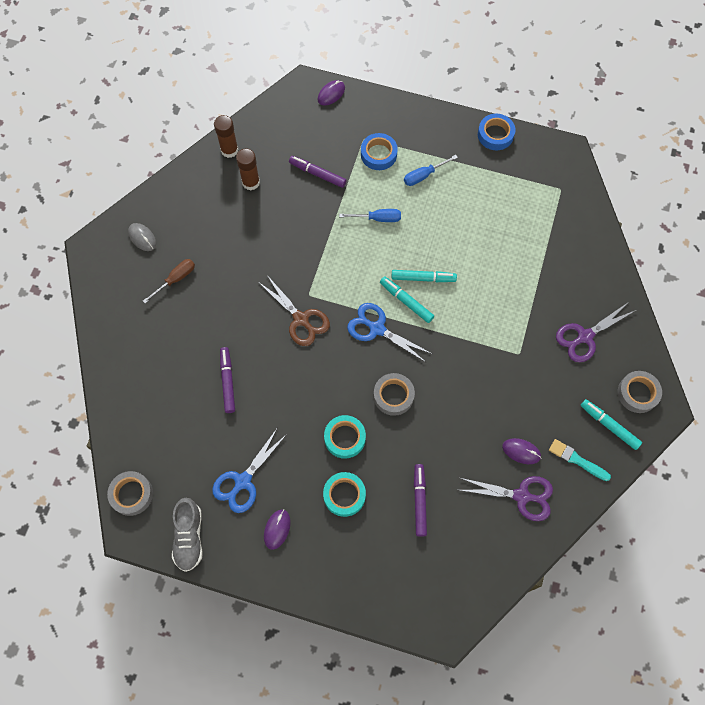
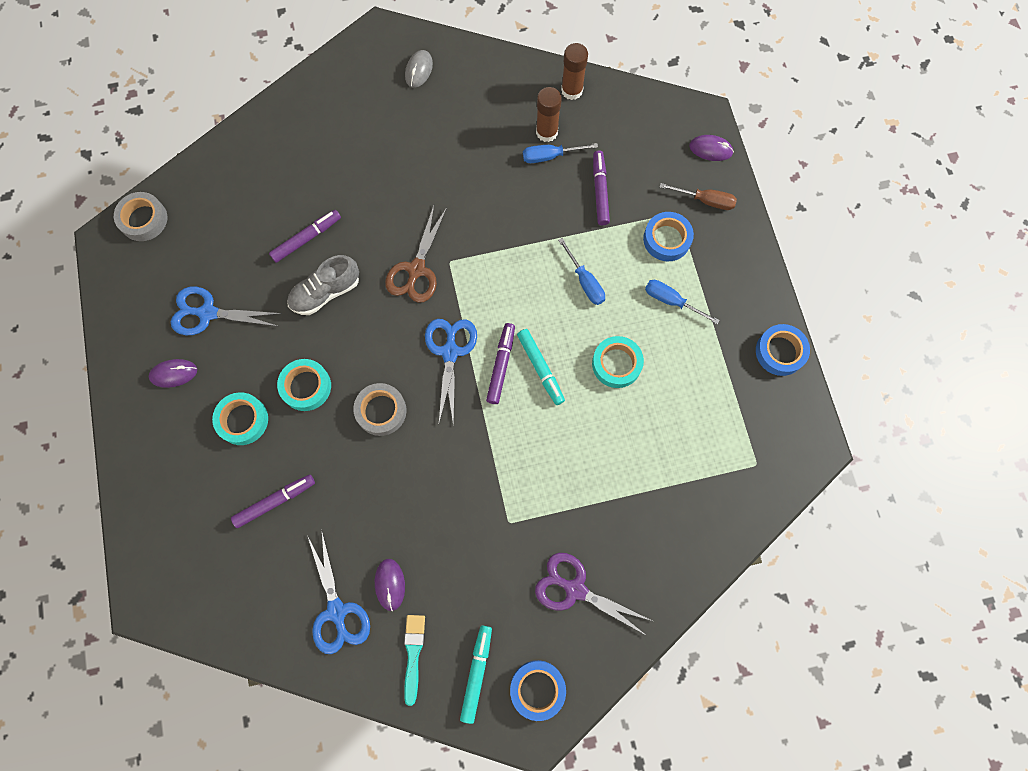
camera: 60 degrees right, 5 degrees up
(176, 279) = (391, 126): brown screwdriver -> brown screwdriver (705, 200)
(189, 537) = (126, 296): grey shoe -> grey shoe (326, 292)
(271, 190) = (550, 156): none -> blue screwdriver
(406, 302) = (501, 366): turquoise marker -> purple marker
(447, 231) = (616, 364): none -> turquoise tape
(521, 496) = (337, 611): purple scissors -> blue scissors
(637, 393) = (537, 689): grey tape -> blue tape

